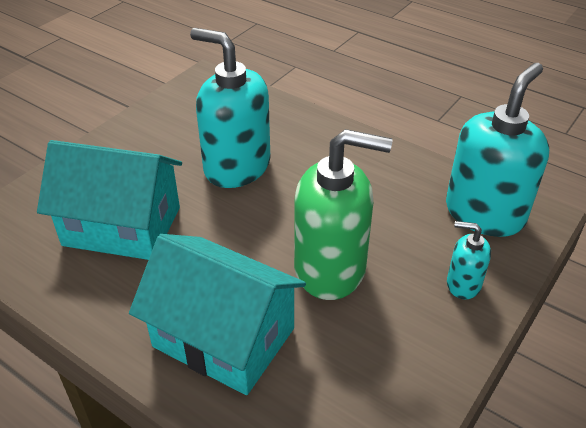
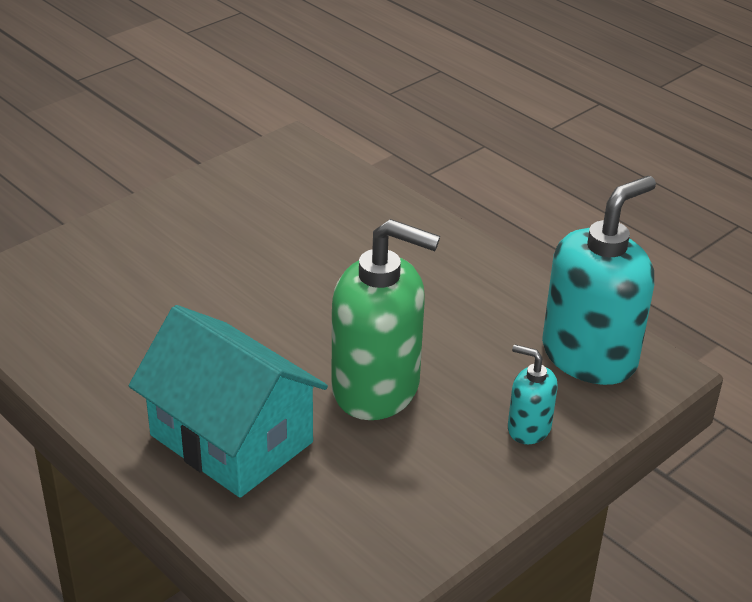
camera: 10 degrees right, 5 degrees down
(122, 226) = (147, 306): turquoise house -> none
(236, 167) = (300, 259): turquoise soap dispenser -> none

